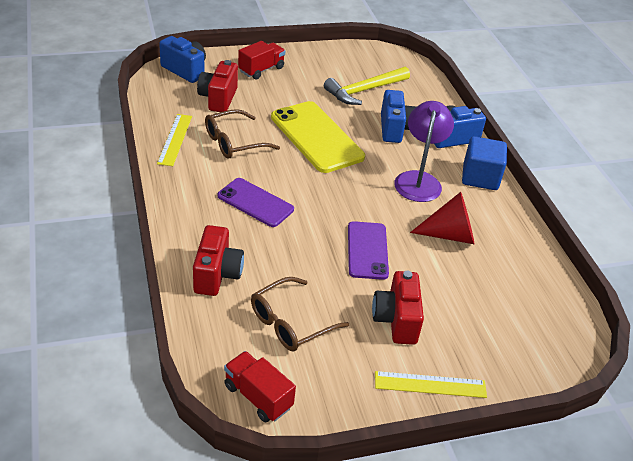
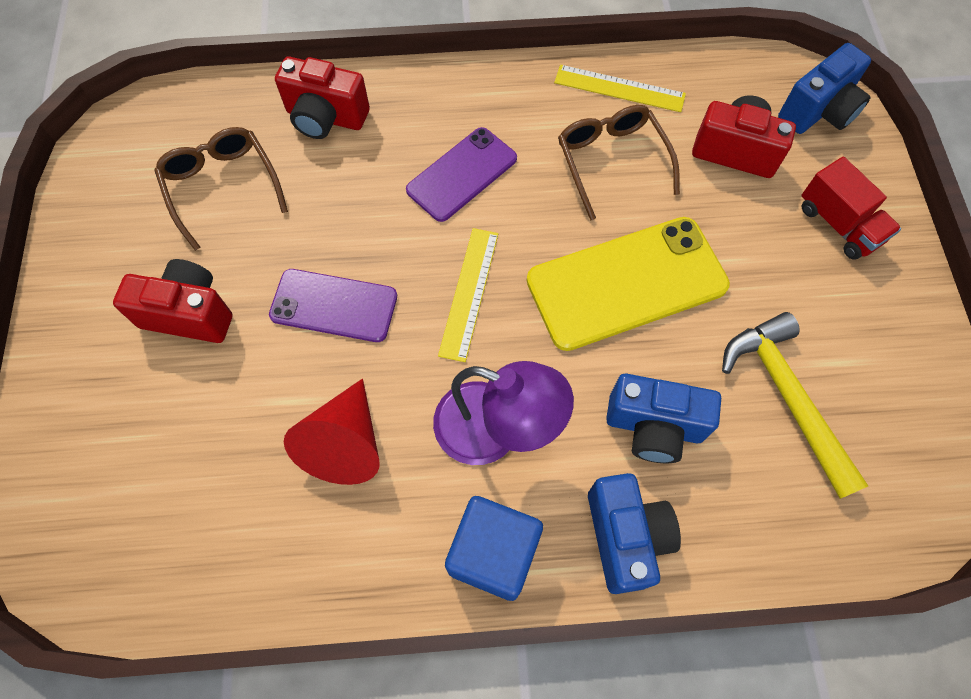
camera: 105 degrees right, 25 degrees up
(258, 396) = (124, 140): red truck -> none
(430, 384) = (71, 329): yellow ruler -> yellow ruler (469, 293)

